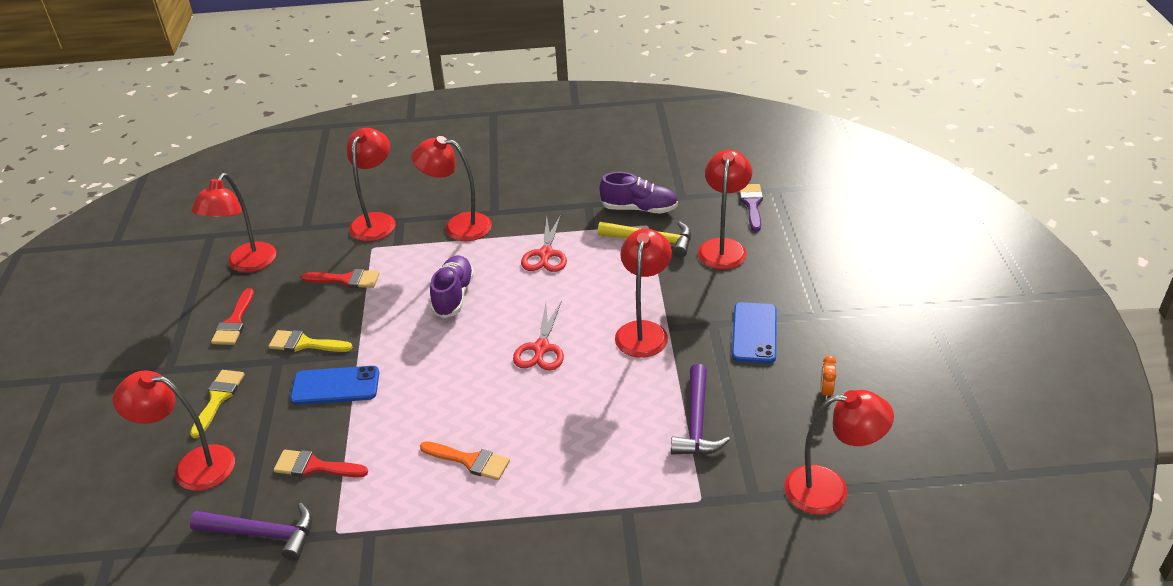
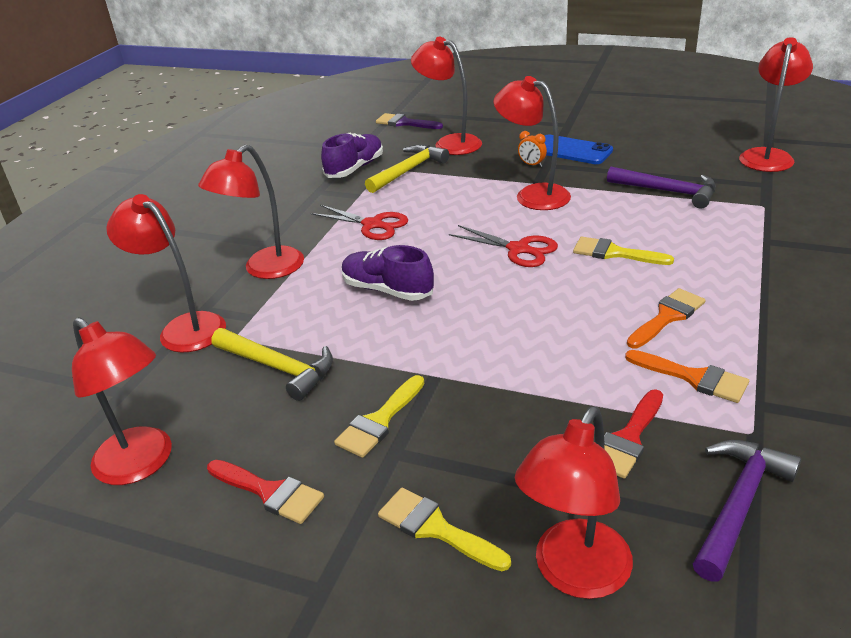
camera: 65 degrees left, 5 degrees down
(335, 386) = (484, 402): blue phone -> none
(346, 279) = (278, 368): red brush -> yellow hammer
(392, 490) = (693, 377): none -> orange brush
(559, 408) = (615, 253): none -> yellow brush
(826, 391) = (658, 138): orange clock -> orange clock (532, 165)

